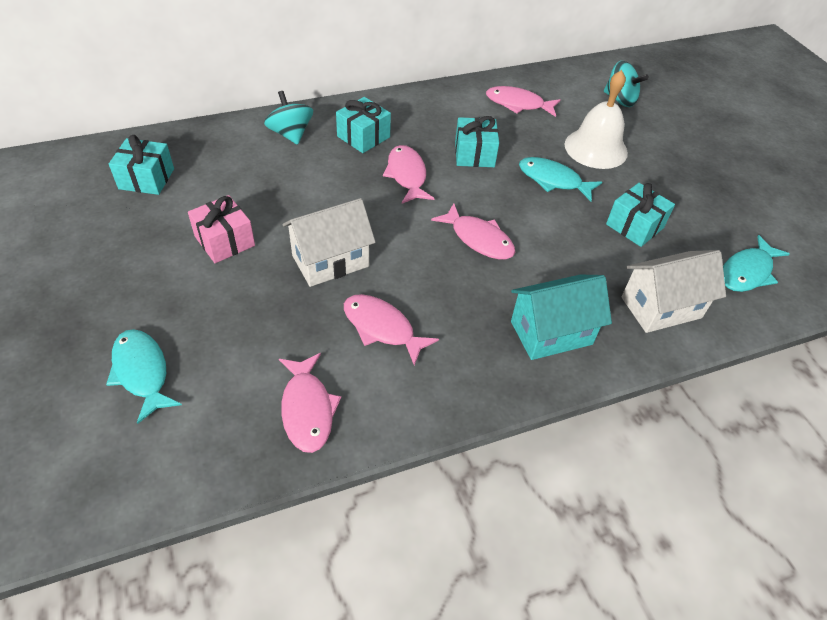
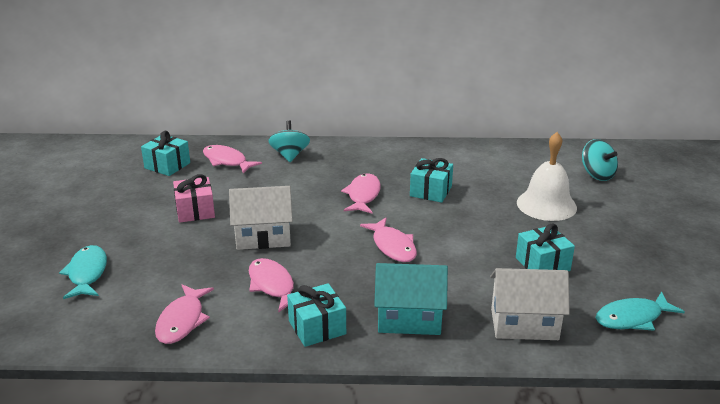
camera: 25 degrees right, 20 degrees down
(363, 137) = (345, 165): turquoise gift -> turquoise gift (317, 327)
(518, 104) = (495, 164): pink fish -> pink fish (227, 161)
(553, 180) = (488, 220): turquoise fish -> none

